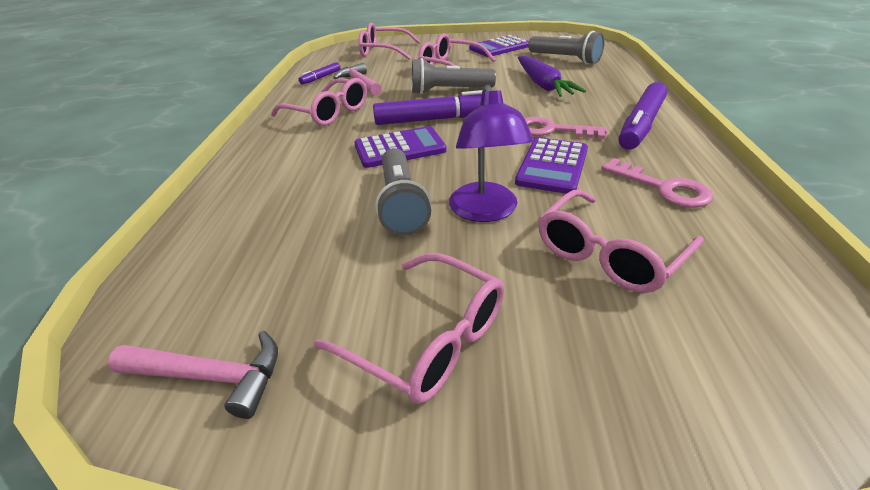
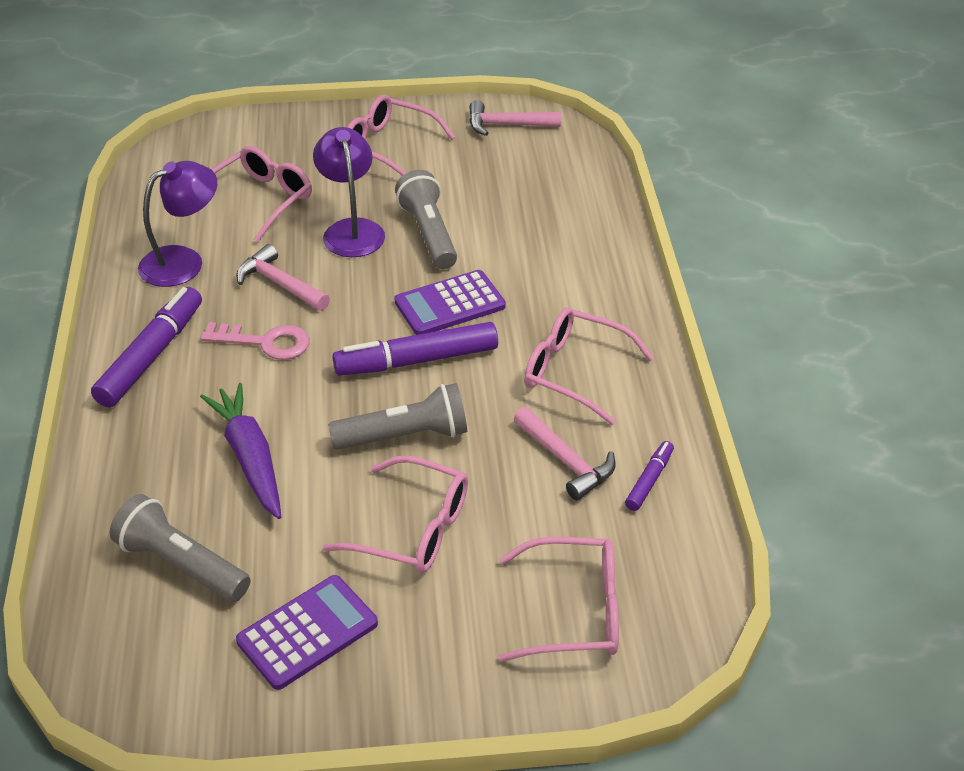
camera: 170 degrees right, 5 degrees up
(552, 166) = (280, 284): purple calculator -> pink hammer
(663, 188) = (183, 261): pink key -> purple lamp

